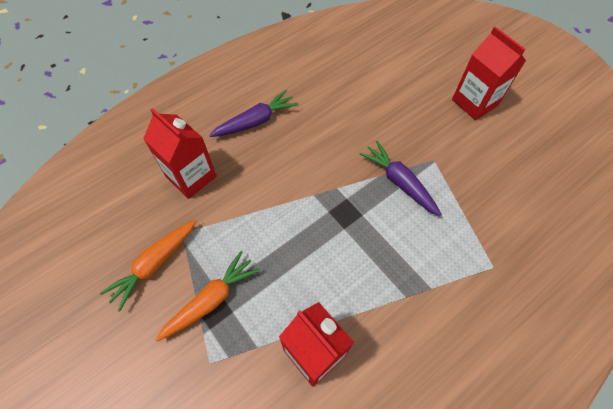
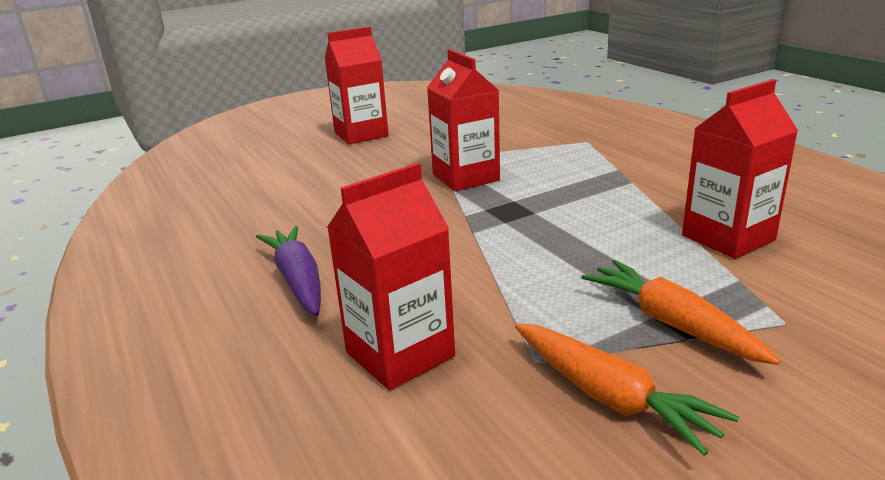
camera: 80 degrees left, 35 degrees down
(399, 182) = (465, 177): purple carrot -> red carton

